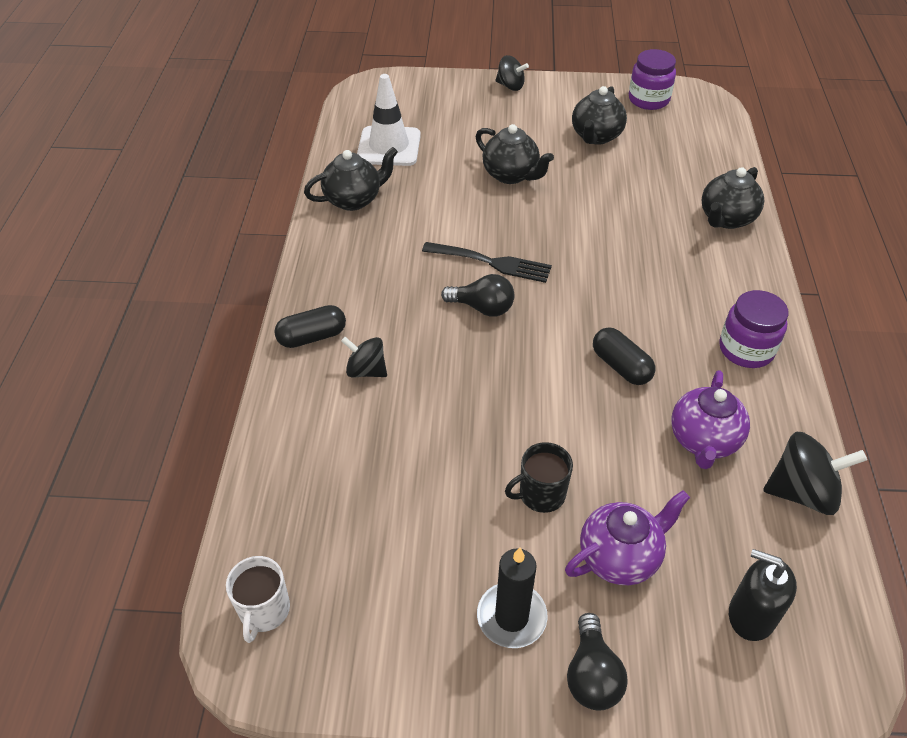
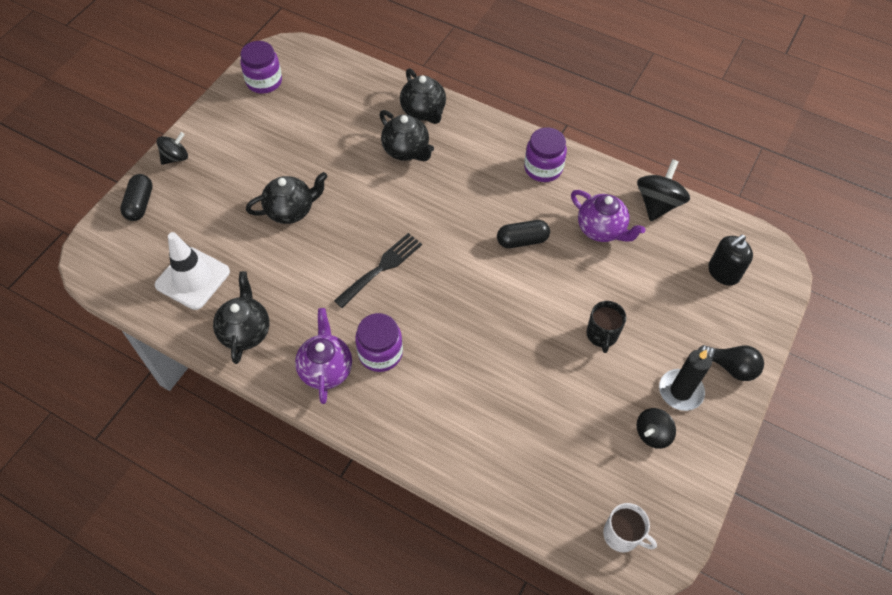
camera: 65 degrees left, 10 degrees up
(312, 337) = (390, 420): black capsule -> black capsule (140, 204)
(366, 370) = (445, 395): black spinning top -> black spinning top (652, 434)
(387, 300) = (380, 353): none -> purple jar
(482, 308) = (424, 295): black light bulb -> none
(596, 136) = (284, 135): black teapot -> black teapot (406, 150)
(620, 557) = (663, 315): purple teapot -> purple teapot (326, 369)

